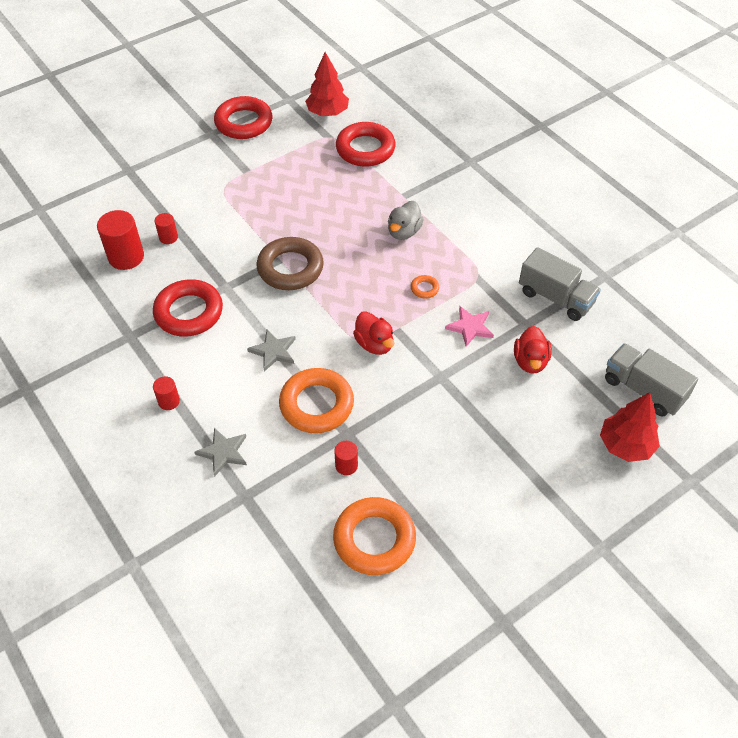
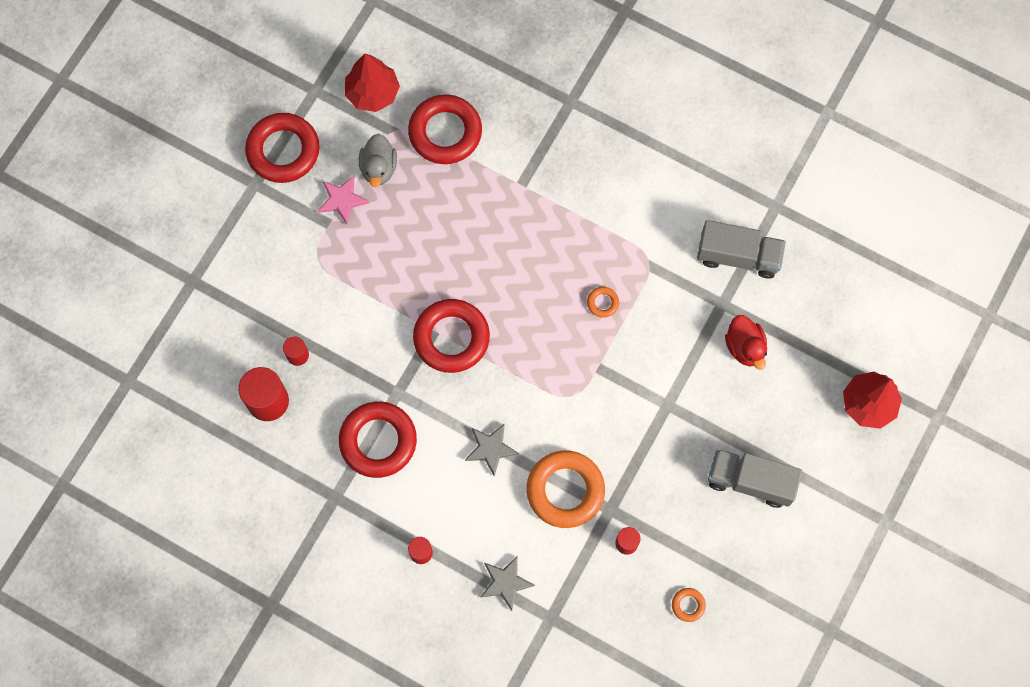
camera: 25 degrees left, 20 degrees up
(290, 268) = (451, 338): brown ring -> red ring
(374, 344) = (585, 395): red duck -> none
(374, 539) = (688, 605): orange ring -> orange ring, size x0.42
(404, 232) = (546, 236): grey duck -> grey duck (379, 168)
(470, 327) = (669, 331): pink star -> pink star (342, 200)
(643, 390) = (862, 333): grey truck -> grey truck (750, 481)

